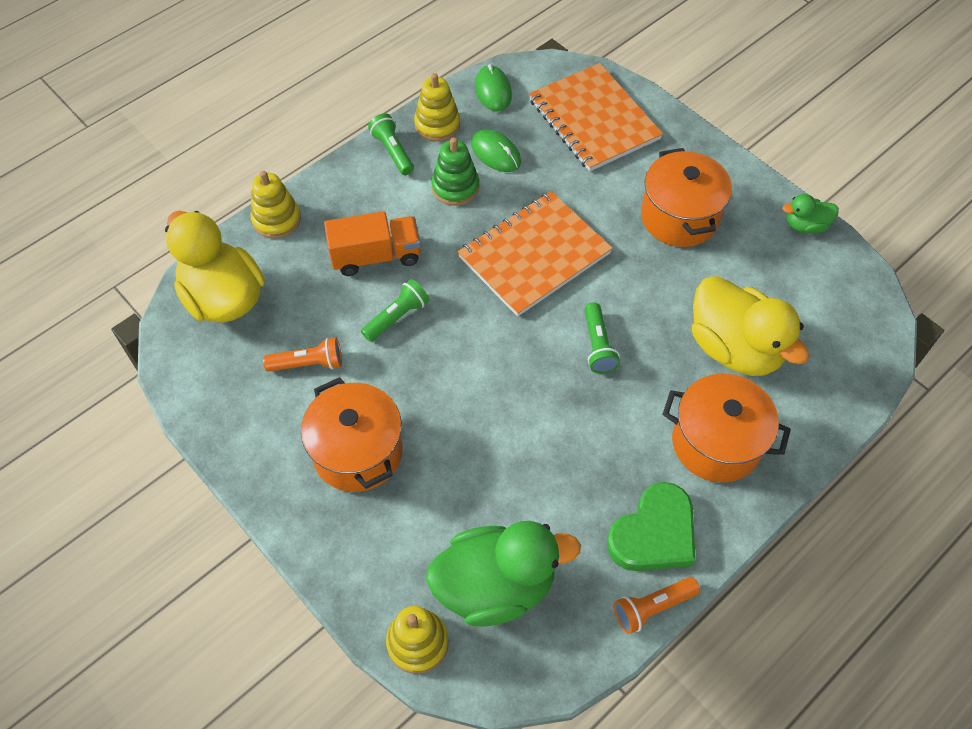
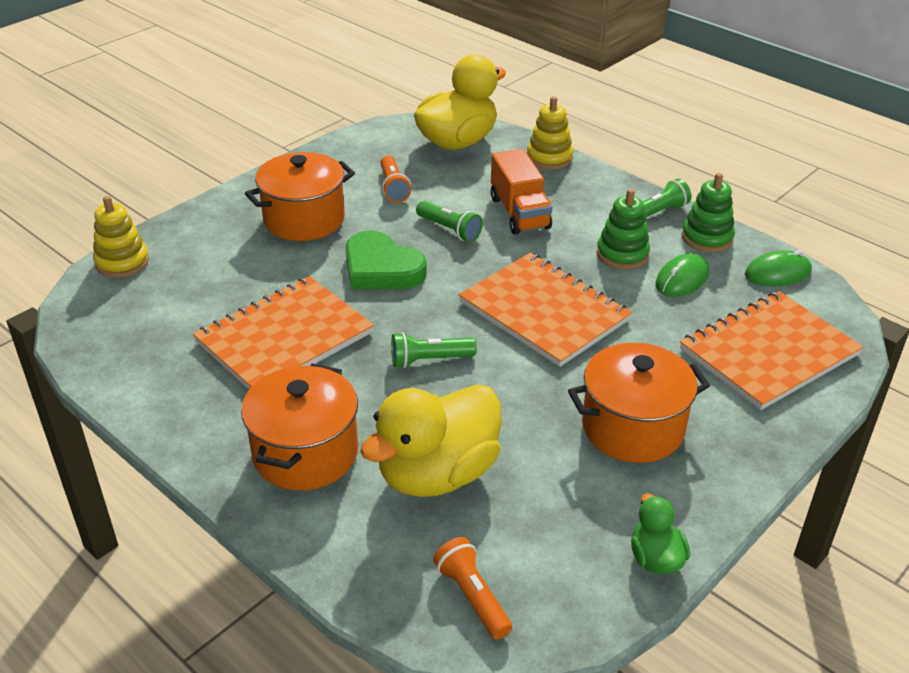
camera: 85 degrees right, 20 degrees down
(437, 125) = (707, 238): yellow stacking toy -> green stacking toy
(495, 585) = (164, 301): green duck -> none
(561, 464) = (284, 337): none -> orange notebook
(652, 607) = (121, 401): orange flashlight -> orange flashlight (472, 597)
(654, 533) = (200, 402): green heart -> green heart (381, 269)

